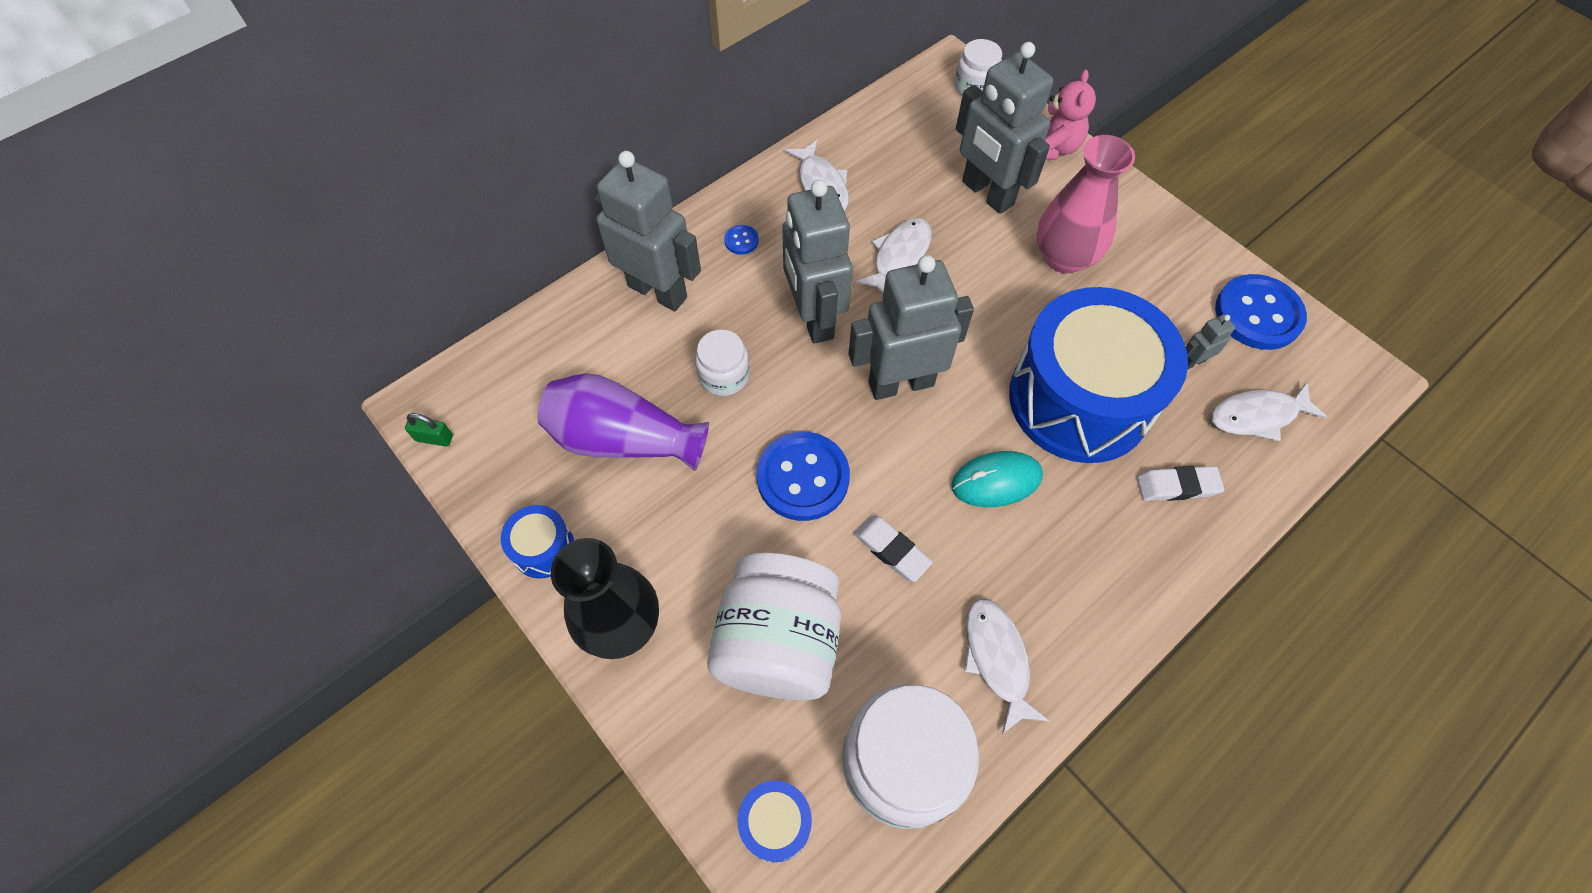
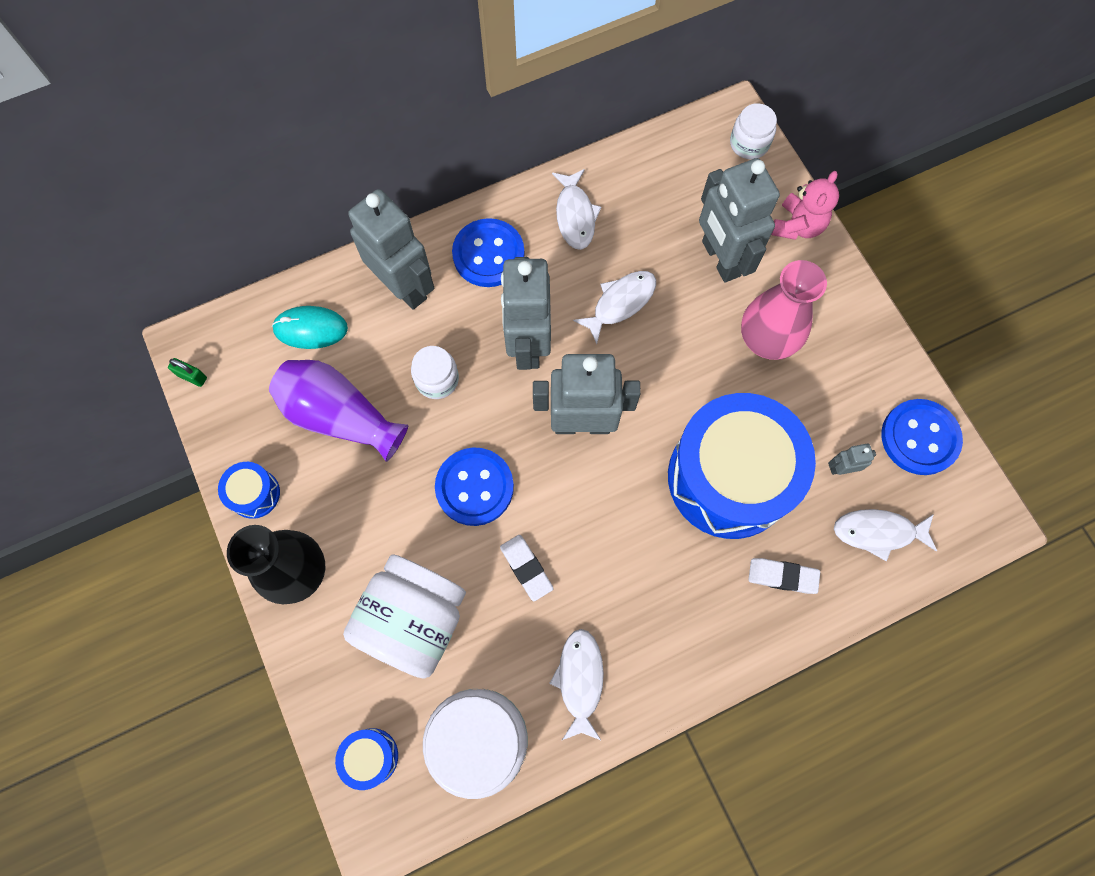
camera: 15 degrees right, 10 degrees up
(741, 240) = (488, 254): blue button -> blue button, size x2.34
(996, 481) = (632, 532): turquoise mouse -> turquoise mouse (310, 329)

